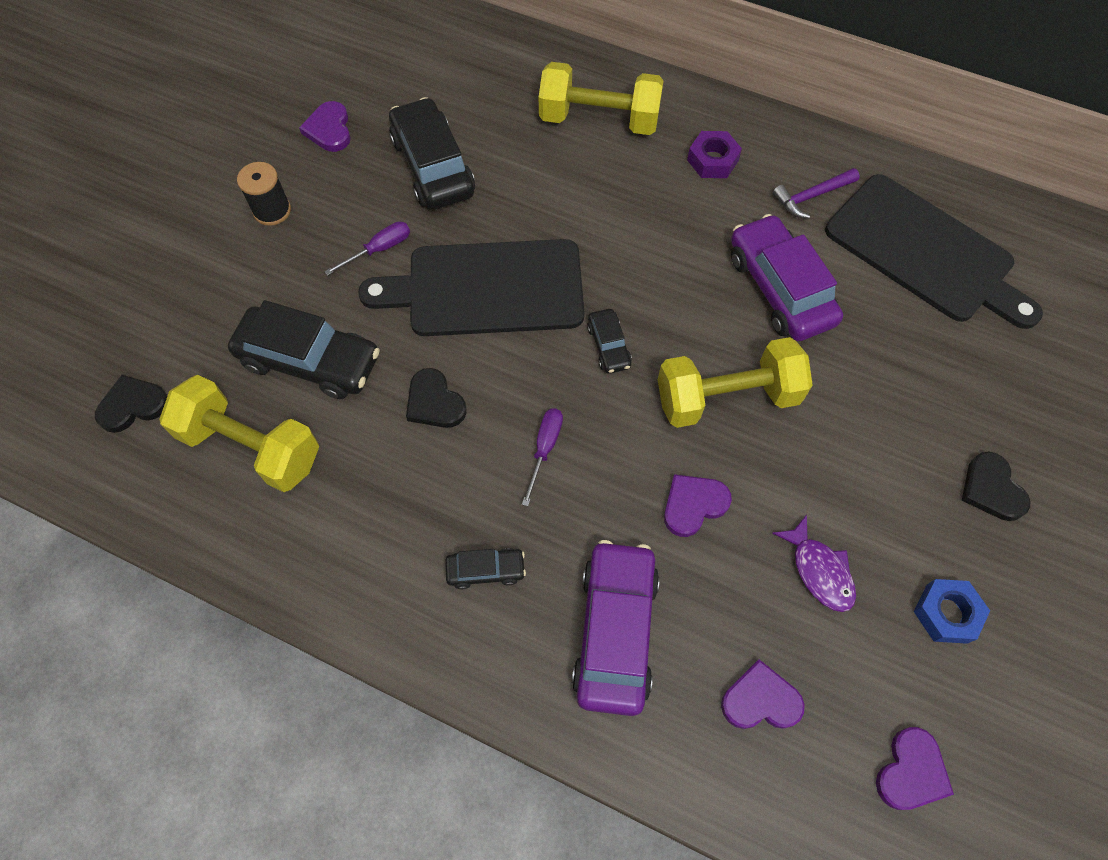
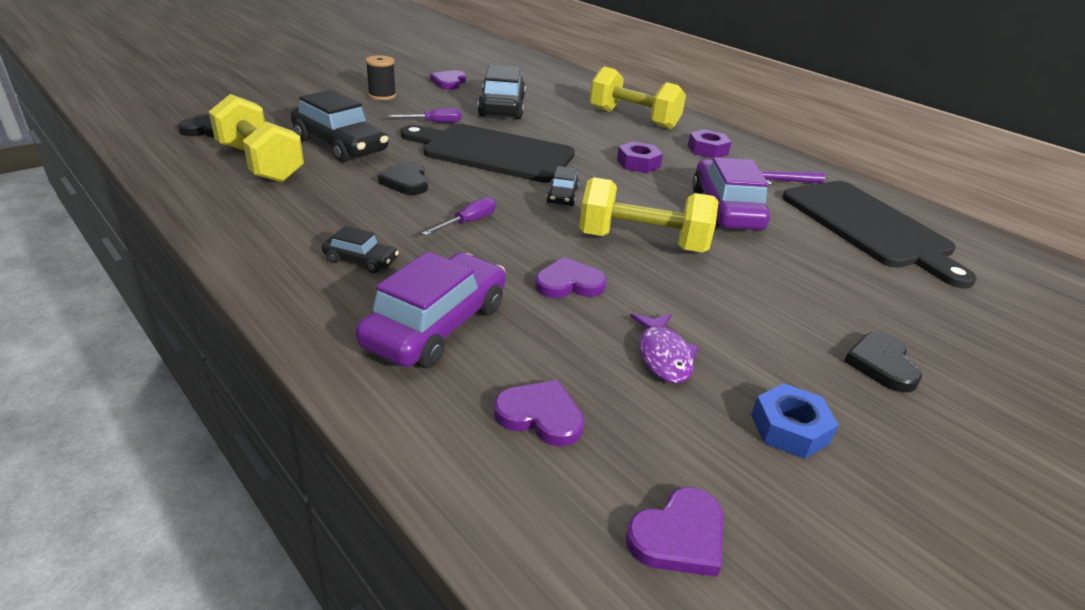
camera: 20 degrees right, 30 degrees down
(653, 232) = (638, 163): none -> purple nut

